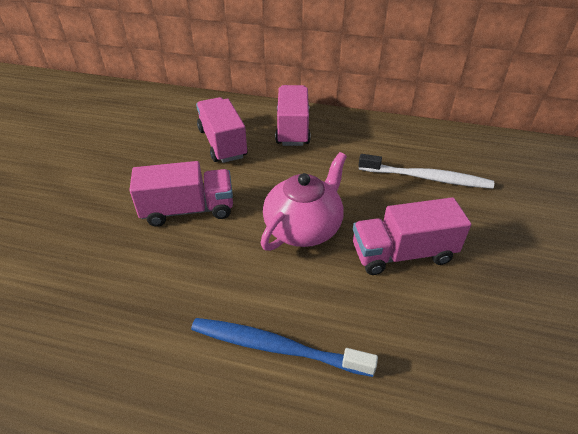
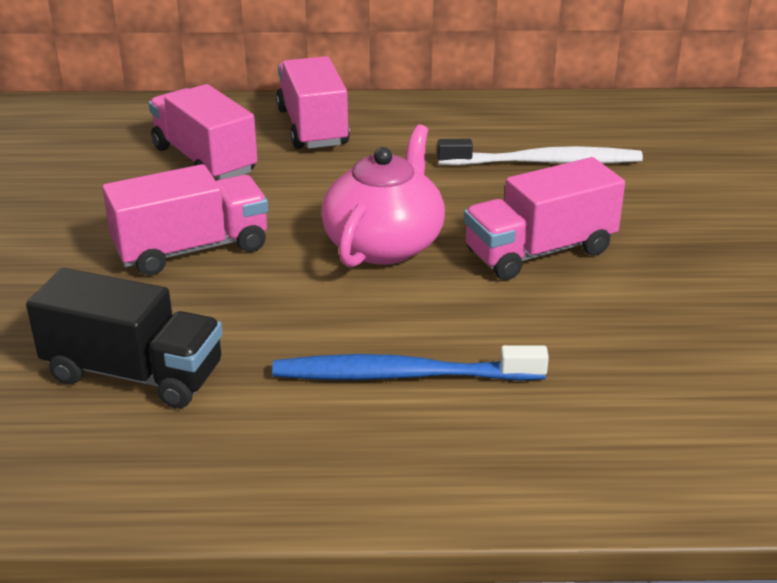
camera: 15 degrees left, 10 degrees down
(113, 306) = (134, 373): none -> black truck

